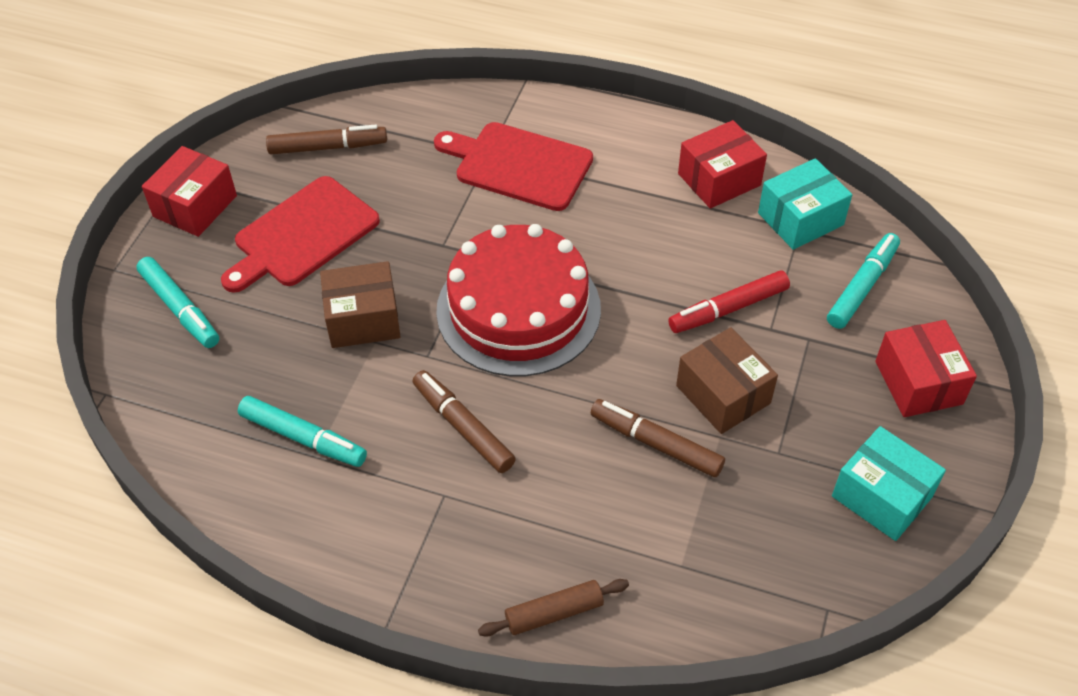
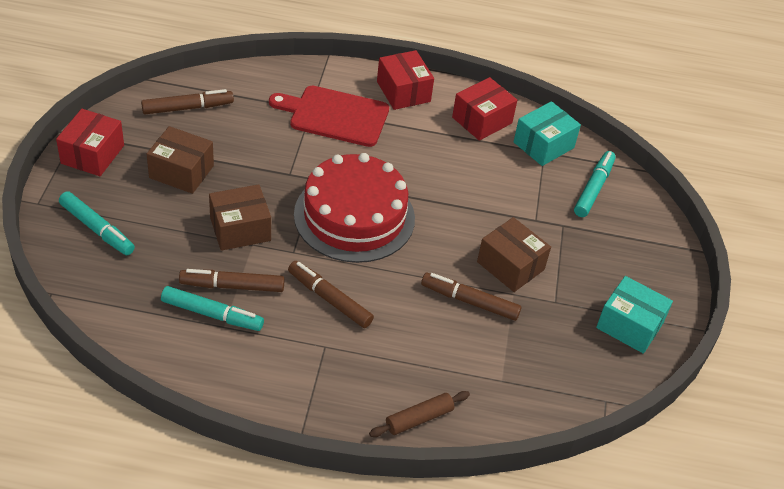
camera: 15 degrees left, 5 degrees down
(302, 235) = (181, 172): red cutting board -> brown box
(337, 399) = (232, 286): none -> brown marker
(728, 309) = (504, 208): red marker -> none
(918, 382) = (641, 250): red box -> red box (403, 91)

